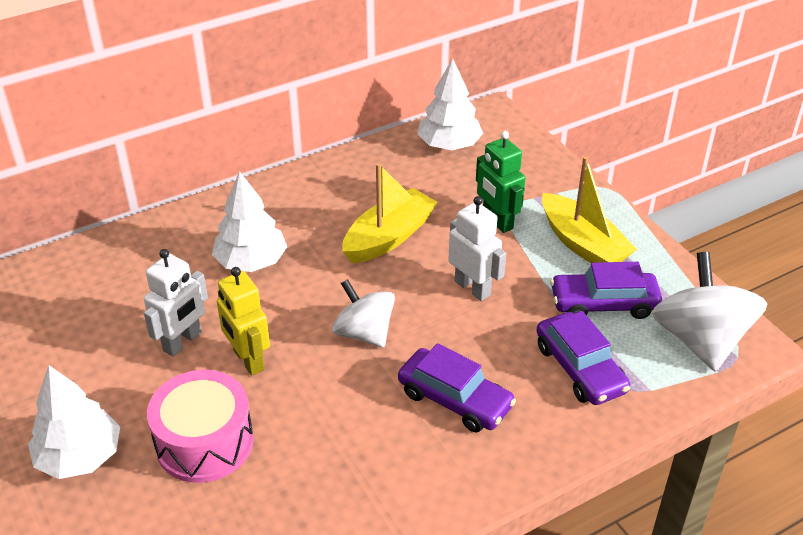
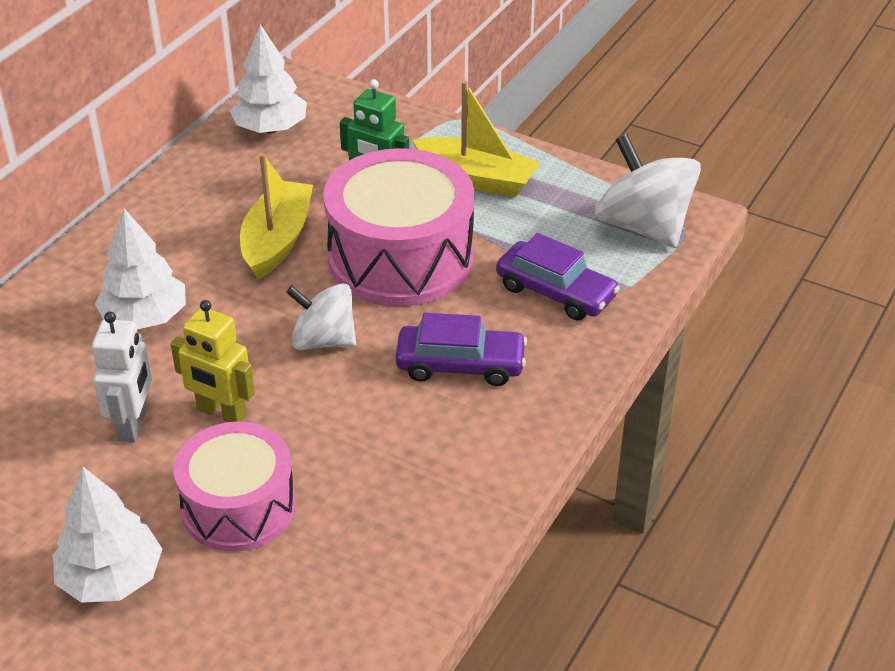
camera: 30 degrees left, 0 degrees up
(472, 288) = (400, 258): white robot -> pink drum
(603, 304) = (536, 226): purple car -> none

